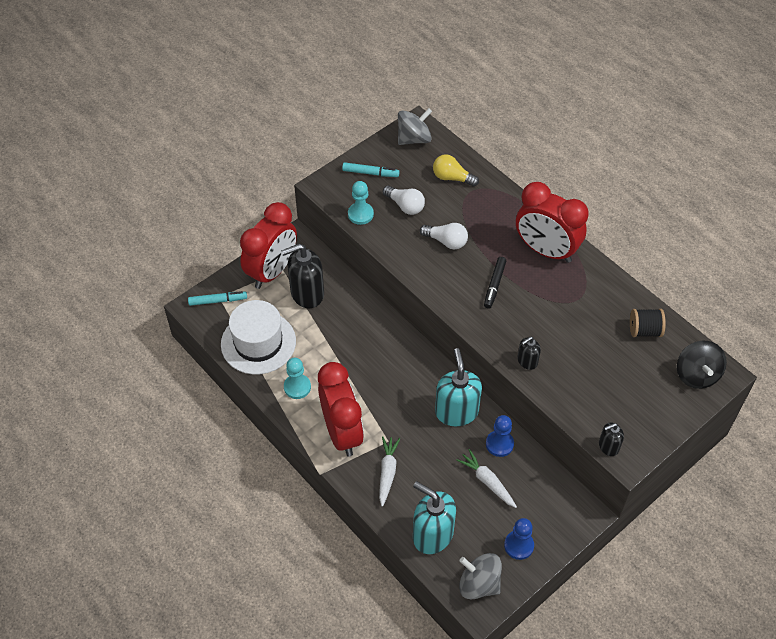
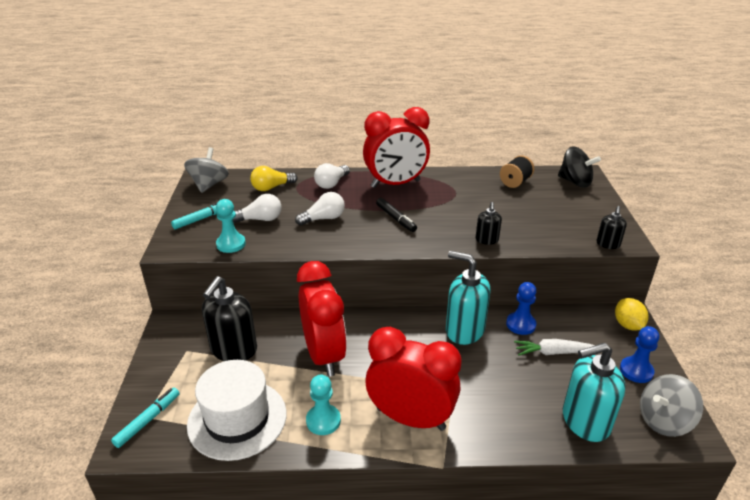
camera: 50 degrees left, 20 degrees down
(272, 271) = (177, 358): red clock -> red clock (324, 355)
(387, 472) = (487, 412): white carrot -> none
(499, 209) = (332, 183): none -> white light bulb
(572, 517) = (627, 325): none -> yellow lemon

